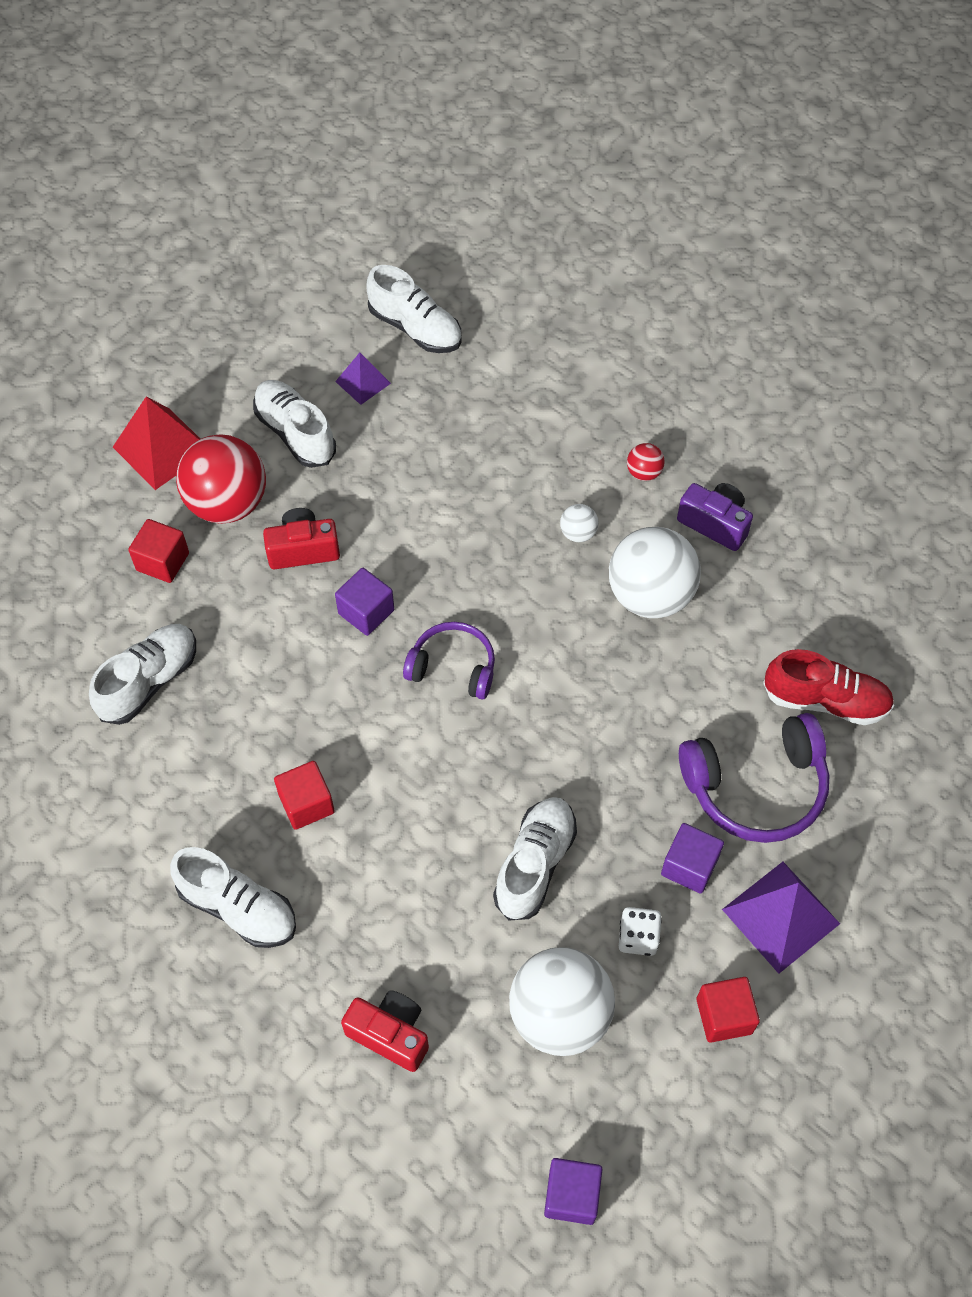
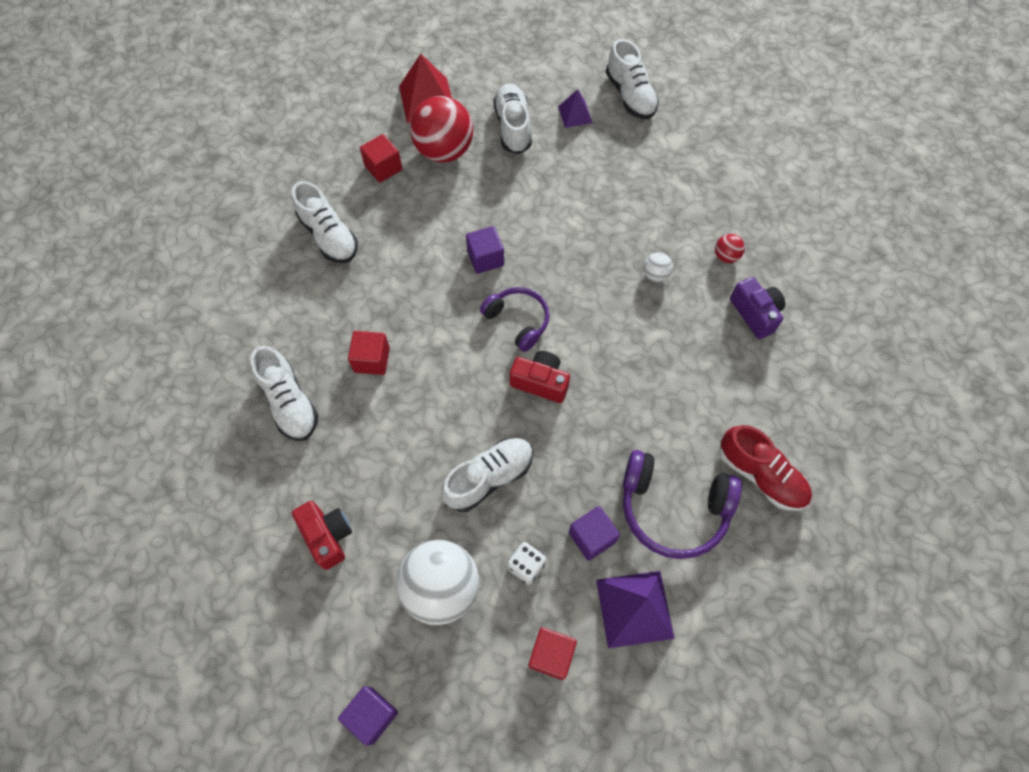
camera: 30 degrees right, 5 degrees up
(149, 681) = (329, 236): white shoe -> white shoe turned 75 degrees clockwise
(303, 549) = (471, 200): red camera -> red camera (540, 382)
(650, 595) = (679, 340): white ball -> none

